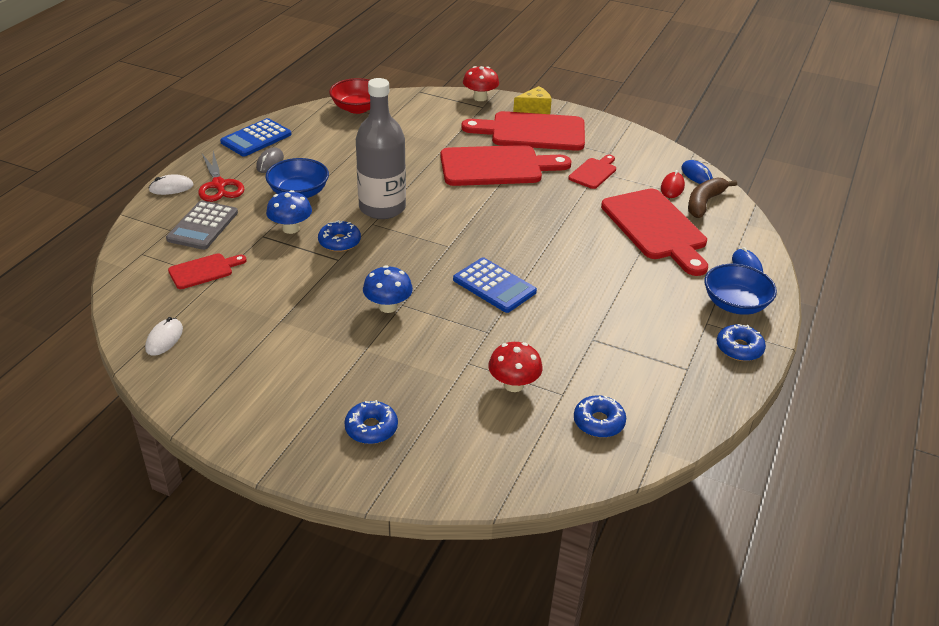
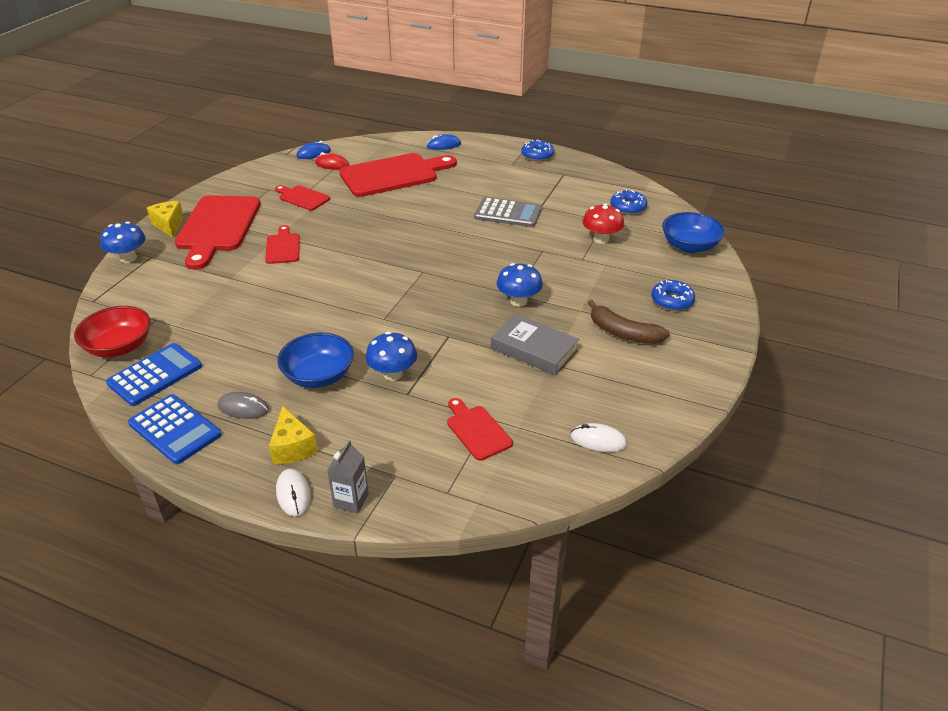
camera: 90 degrees left, 0 degrees up
(154, 211) = (351, 500): none -> grey carton
(203, 226) = (387, 447): grey calculator -> grey calculator (508, 213)
(219, 185) = (292, 447): red scissors -> yellow cheese
(304, 311) = (534, 349): none -> grey book
(339, 242) = (417, 337): blue donut -> none
(382, 208) = (354, 314): grey bottle -> none
(480, 98) = (128, 258): red mushroom -> blue mushroom
(494, 286) = (480, 248): blue calculator -> blue calculator (155, 375)
(497, 167) = (283, 247): red cutting board -> red cutting board, size x0.50
(704, 203) = (357, 153): brown banana -> brown banana (623, 333)
(735, 304) = (489, 153): blue bowl -> blue bowl (689, 246)

